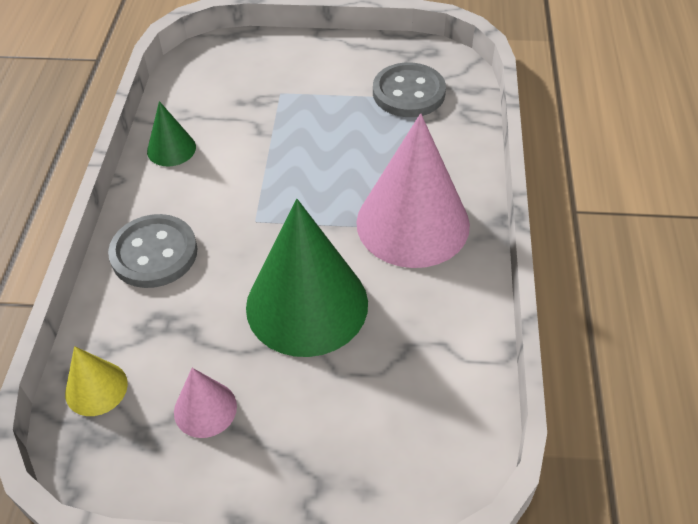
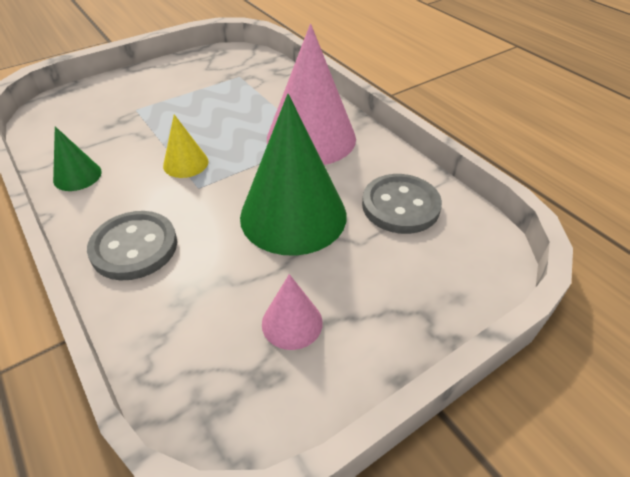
camera: 40 degrees left, 5 degrees down
(96, 388) = (181, 369): yellow cone -> yellow cone (185, 163)
(408, 93) = (230, 76): grey button -> grey button (400, 206)

